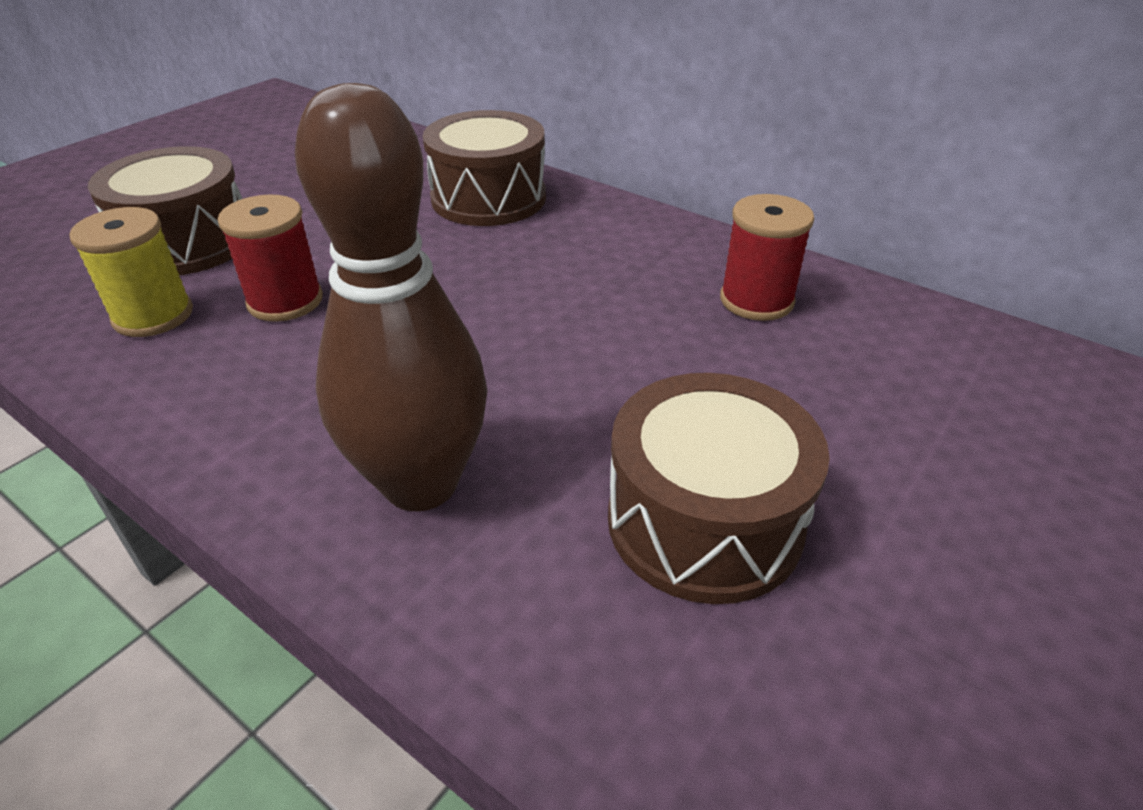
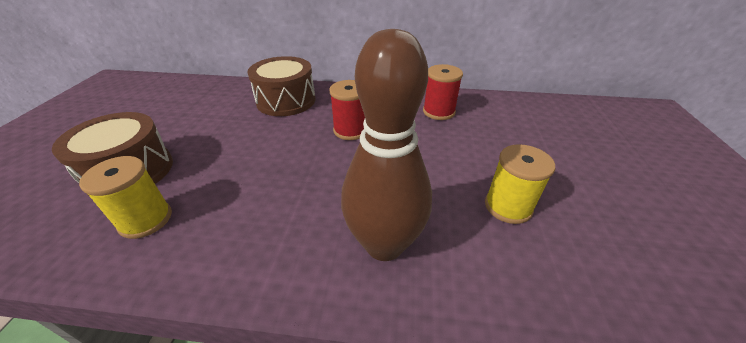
camera: 30 degrees left, 0 degrees up
(285, 301) = (224, 183): red spool -> red spool (350, 130)
(704, 521) = (508, 206): brown drum -> yellow spool

